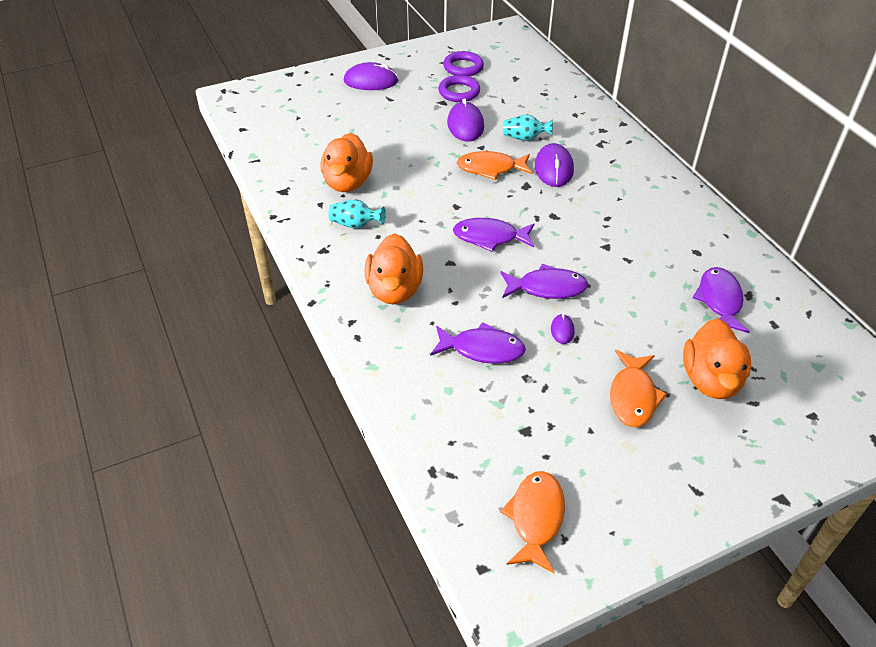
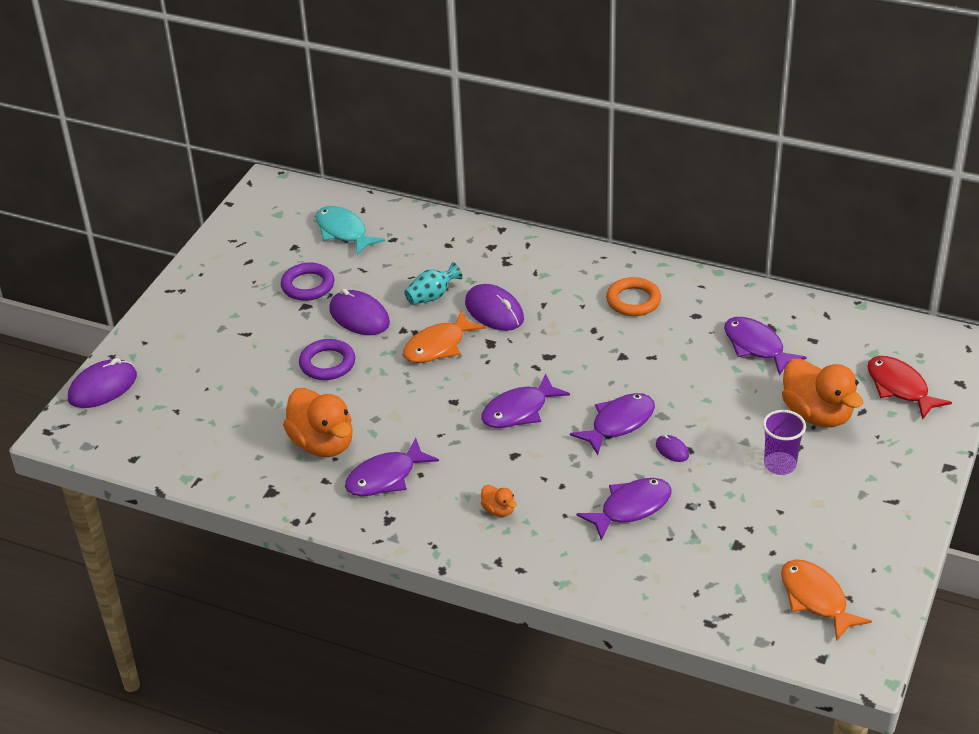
camera: 40 degrees left, 5 degrees down
(355, 224) = (385, 477): turquoise vase -> purple fish
(371, 81) = (199, 326): purple mouse -> purple mouse (102, 387)
(394, 290) = (498, 510): orange duck -> orange duck, size x0.45
(463, 67) = (276, 256): purple ring -> purple ring (327, 363)
(519, 74) = (343, 232): none -> turquoise fish
(633, 396) = (780, 465): orange fish -> purple cup
(660, 216) = (633, 301): none -> orange ring
(811, 407) = (900, 388): none -> red fish

